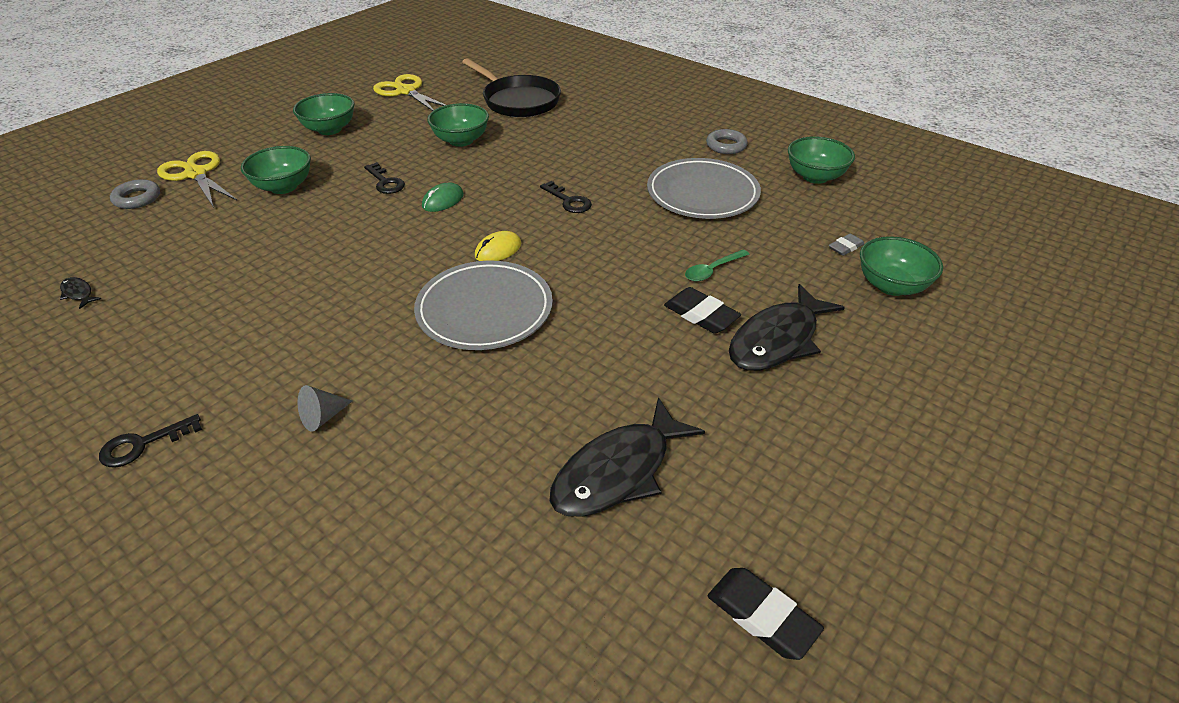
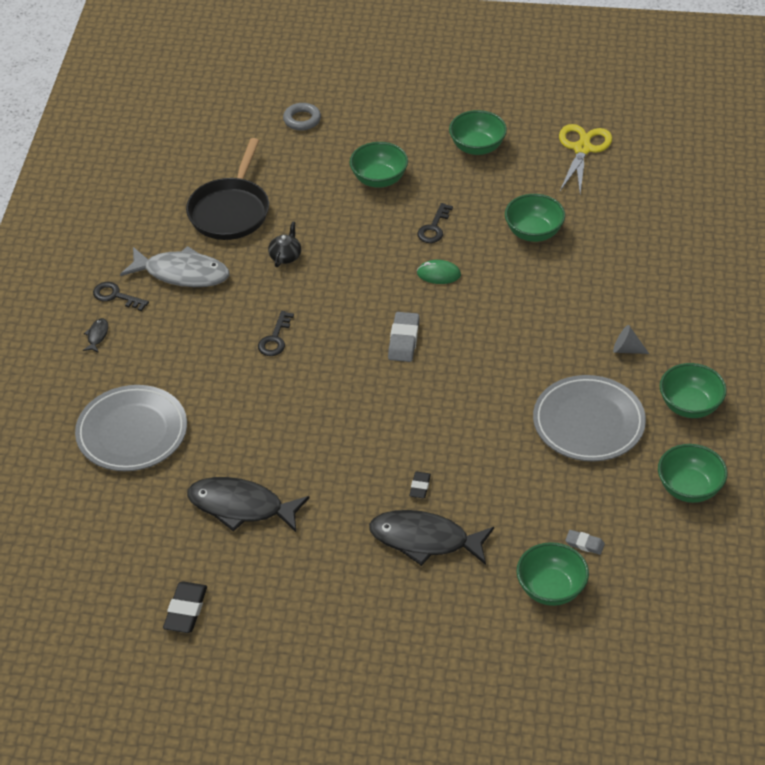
camera: 60 degrees right, 5 degrees up
(78, 293) = (196, 174): black fish -> black fish (97, 336)
(196, 174) = (353, 124): yellow scissors -> none
(197, 366) = (182, 273): none -> grey fish
(289, 279) = (285, 256): none -> black teapot
(323, 417) = (186, 354): grey cone -> grey cone (626, 349)
(484, 310) = (333, 370): grey plate -> grey plate (132, 432)
(498, 250) = (403, 340): yellow mouse -> grey eraser
(518, 101) = (637, 228): black pan -> black pan (230, 210)
(568, 201) = (502, 345): black key -> black key (275, 338)
(701, 315) = (420, 487): black eraser -> black eraser, size x0.59
(712, 270) = (480, 472): green spoon -> none
(726, 146) = (690, 405): grey ring -> green bowl

